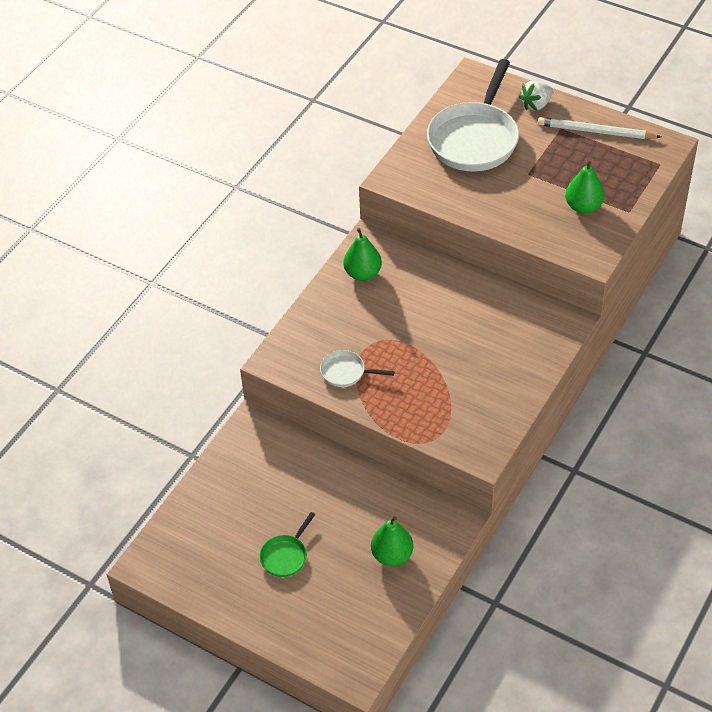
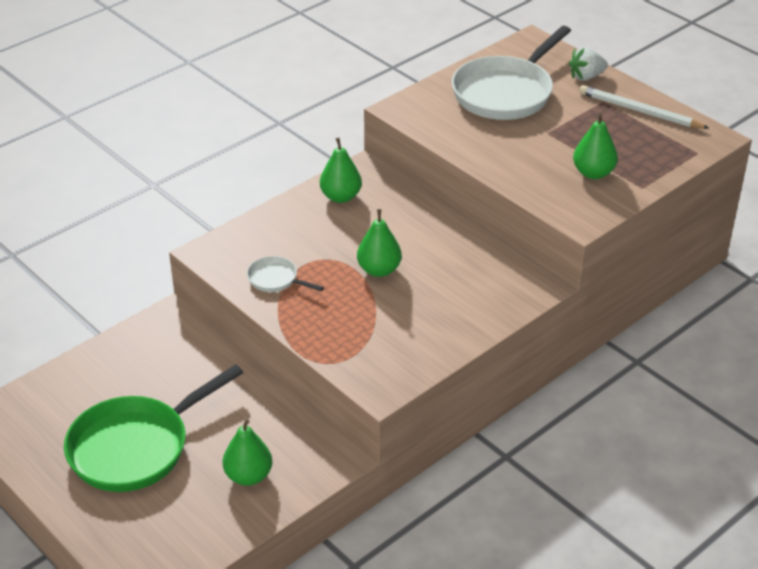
camera: 15 degrees right, 10 degrees down
(285, 556) = (135, 447): green pan -> green pan, size x2.22
(429, 340) = (379, 270): none -> green pear

